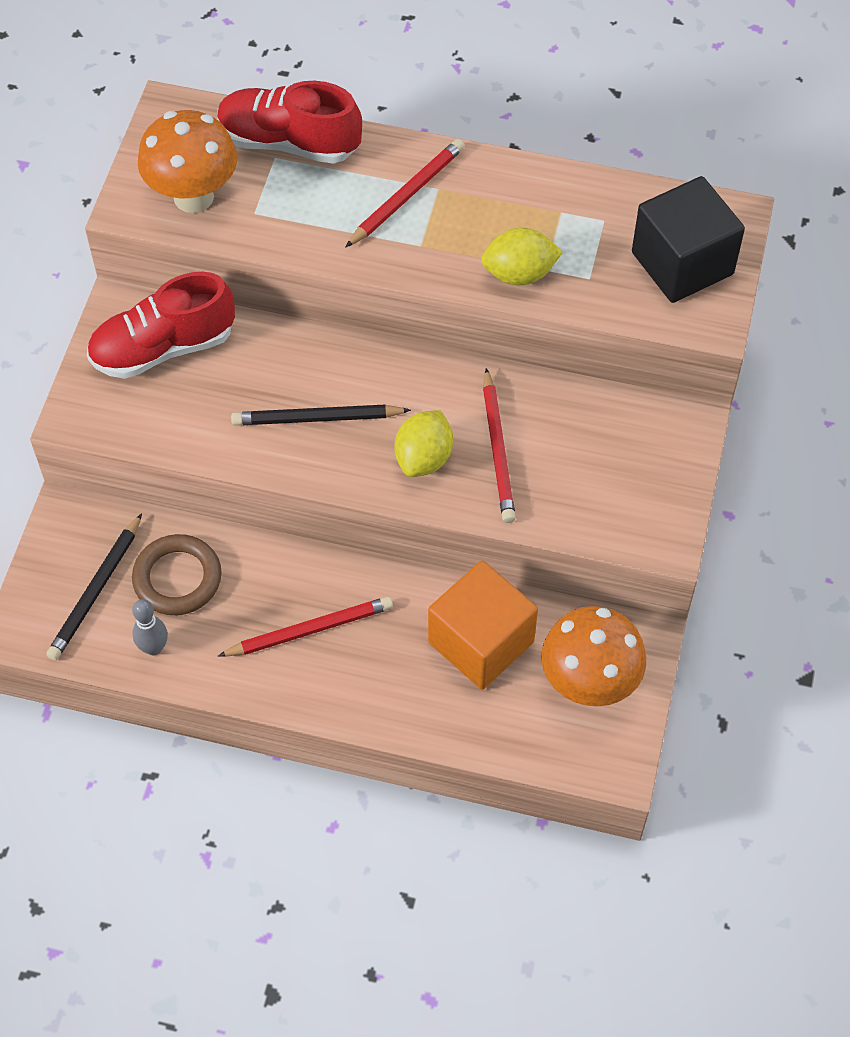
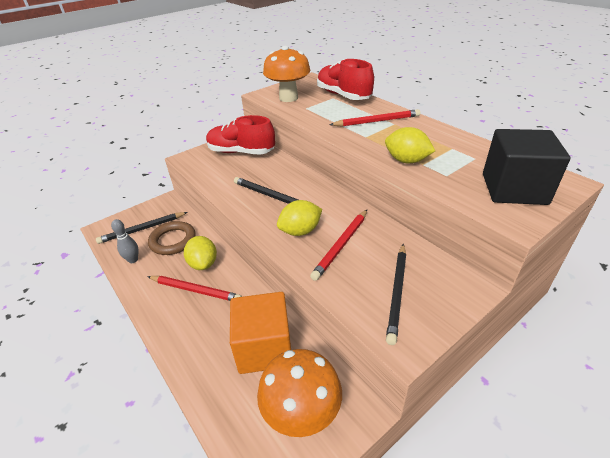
camera: 40 degrees right, 20 degrees down
(274, 585) = (203, 264): none -> yellow lemon
(615, 481) = (397, 293): none -> black pencil

